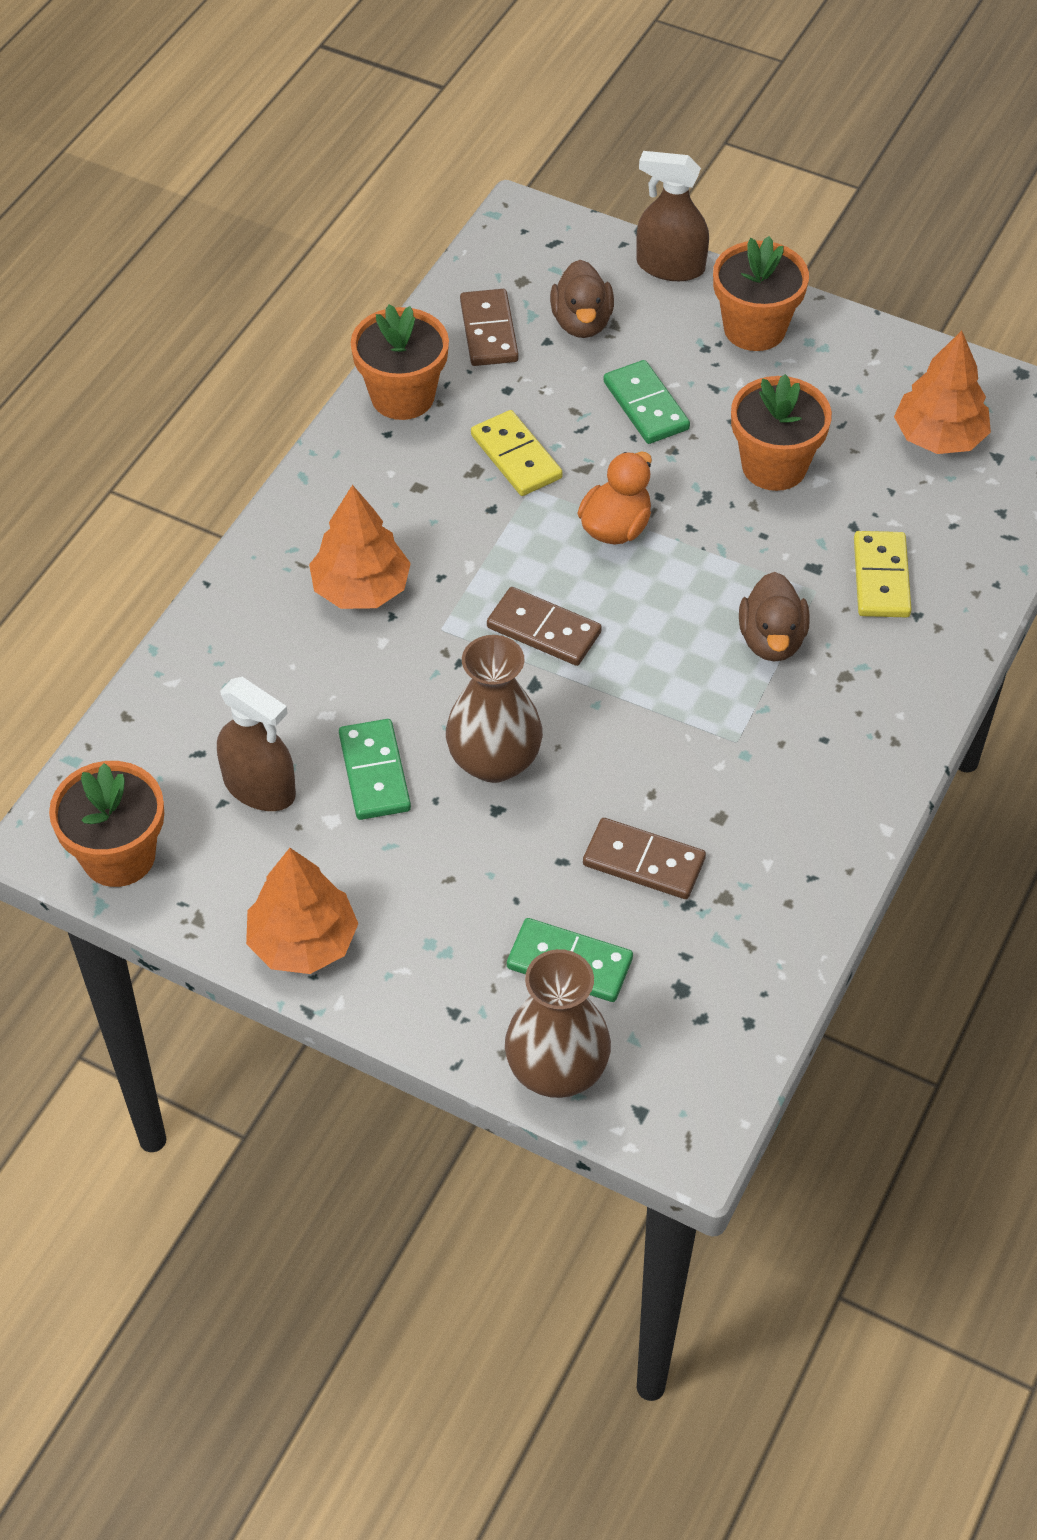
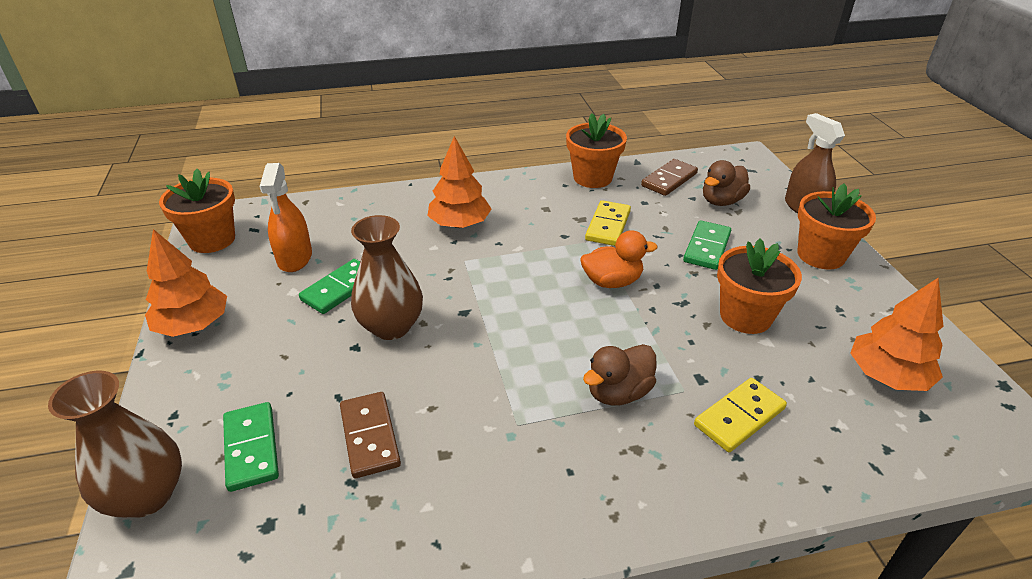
camera: 50 degrees right, 15 degrees down
(259, 787) = (295, 258): brown spray bottle -> orange spray bottle
(543, 630) = (506, 294): brown domino -> none

